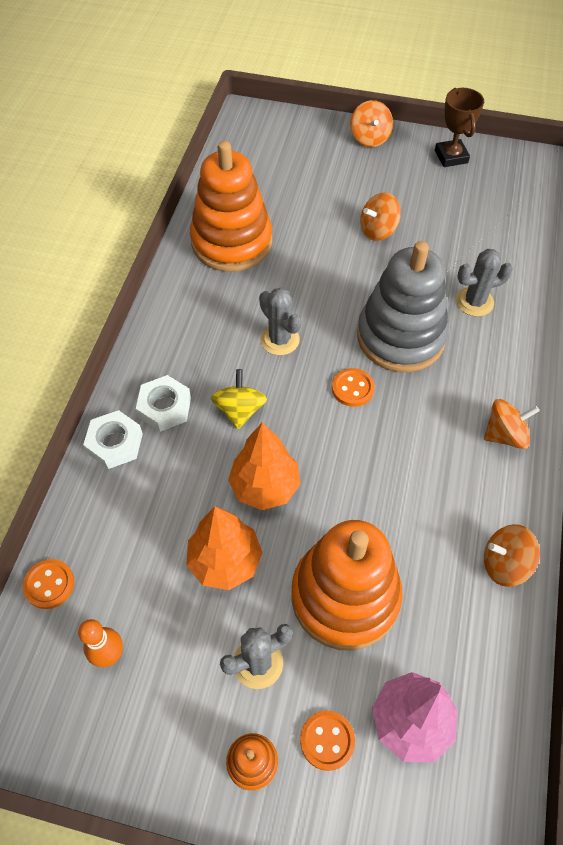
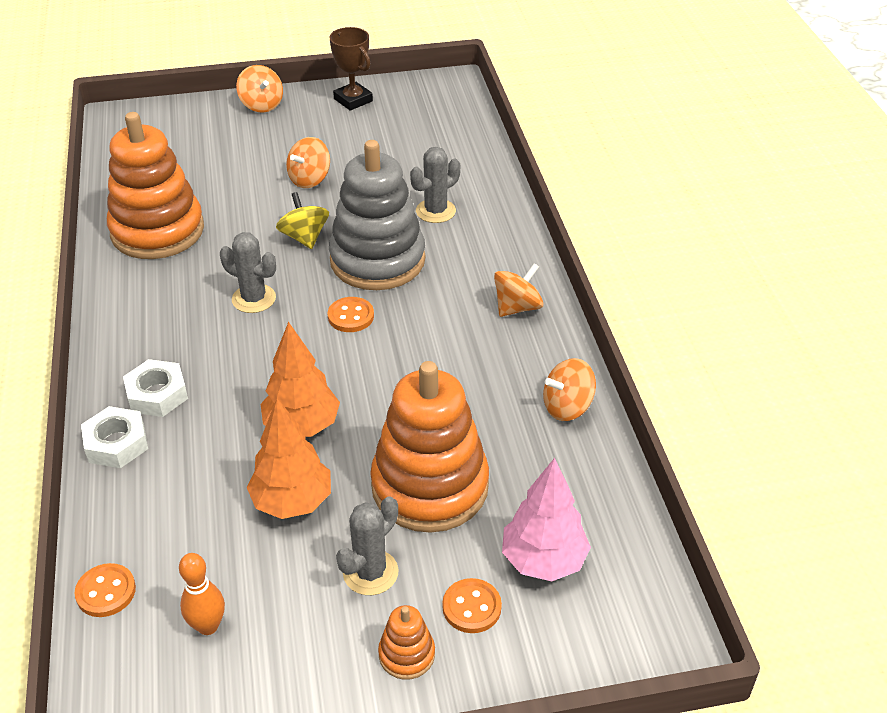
camera: 25 degrees left, 15 degrees down
(239, 410) = (241, 371): yellow spinning top -> yellow spinning top (304, 237)

